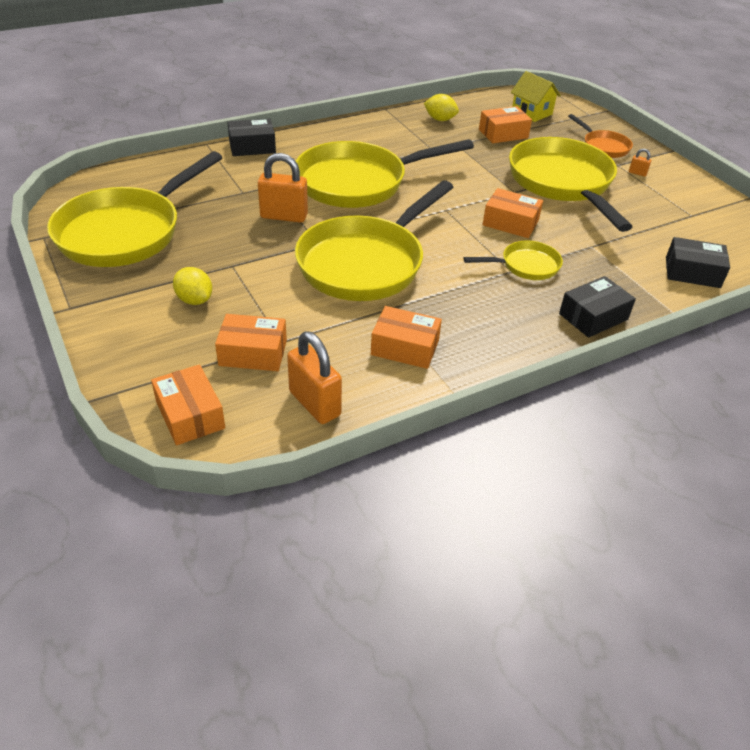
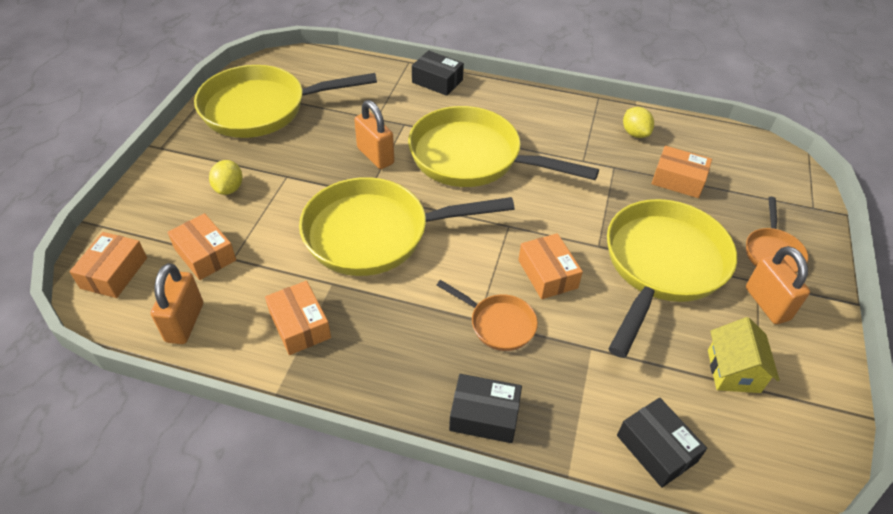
camera: 45 degrees right, 5 degrees up
(526, 266) = (498, 324): yellow pan -> orange pan
(531, 112) = (745, 172): yellow house -> yellow house (733, 371)
(637, 173) = (767, 304): orange padlock -> orange padlock, size x2.30

